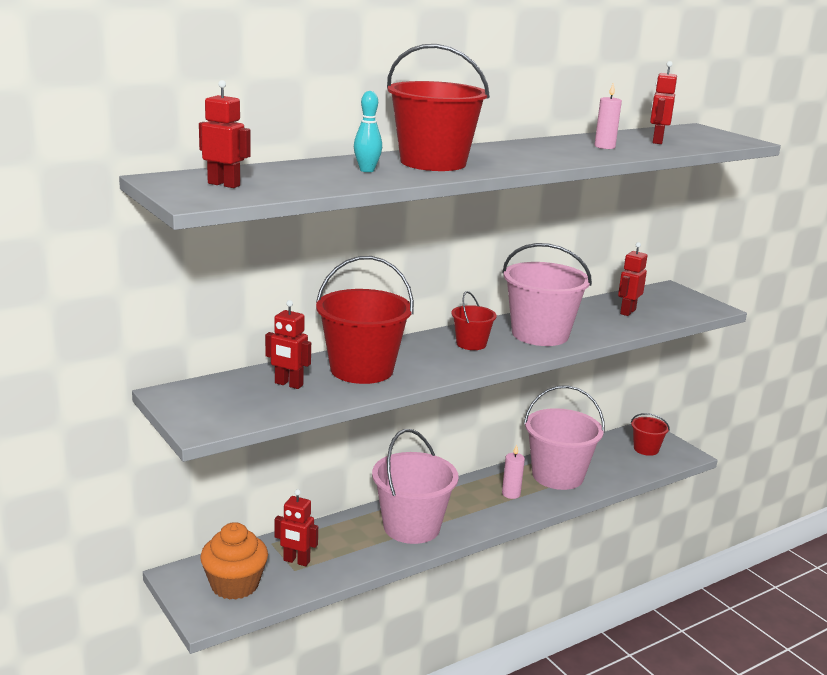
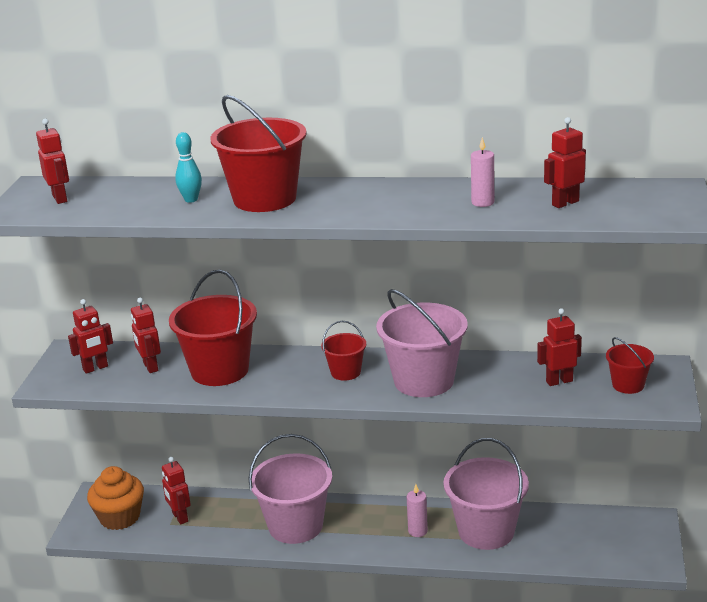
camera: 45 degrees right, 5 degrees up
(232, 400) = (95, 368): none -> red robot
(646, 449) = (620, 540): red bucket -> red bucket (628, 385)

